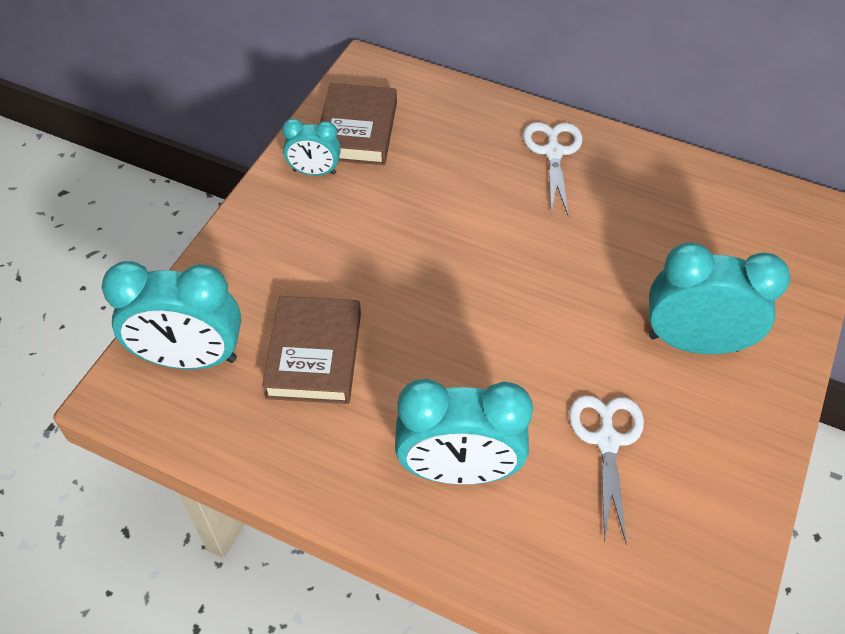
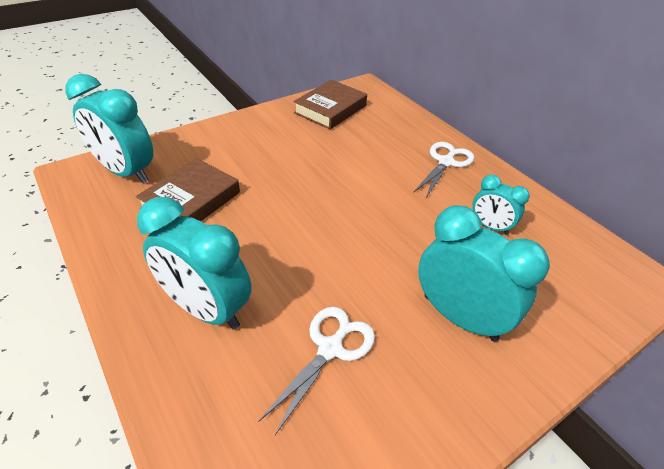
camera: 30 degrees right, 10 degrees down
(314, 172) = (286, 118): turquoise clock -> turquoise clock (490, 226)

